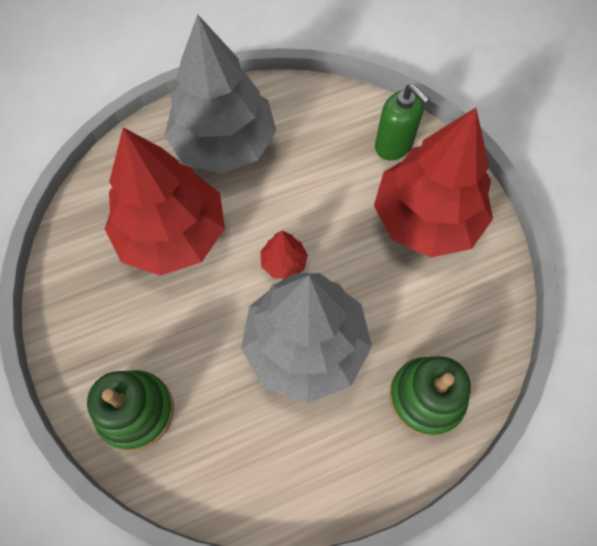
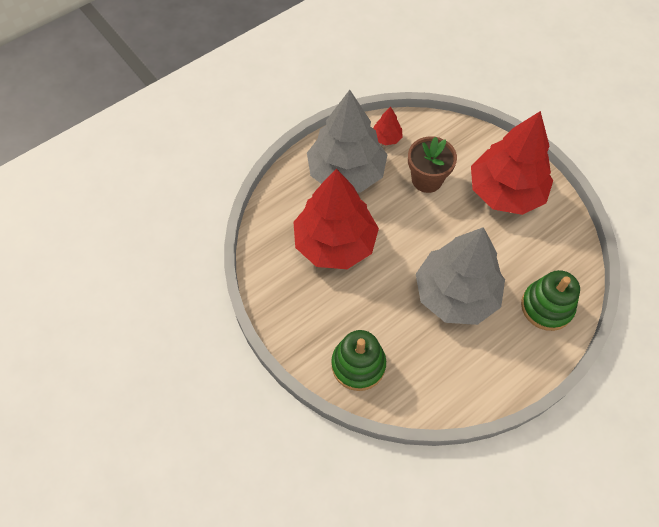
camera: 15 degrees left, 5 degrees down
(283, 262) = (420, 244): red tree -> red tree (386, 138)
(325, 177) = (427, 179): none -> brown flower pot
(393, 145) = (465, 148): green soap dispenser -> none

